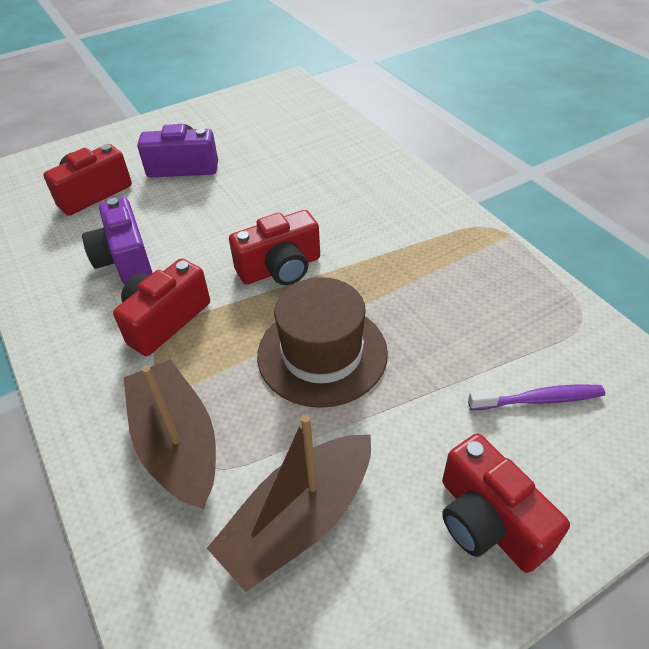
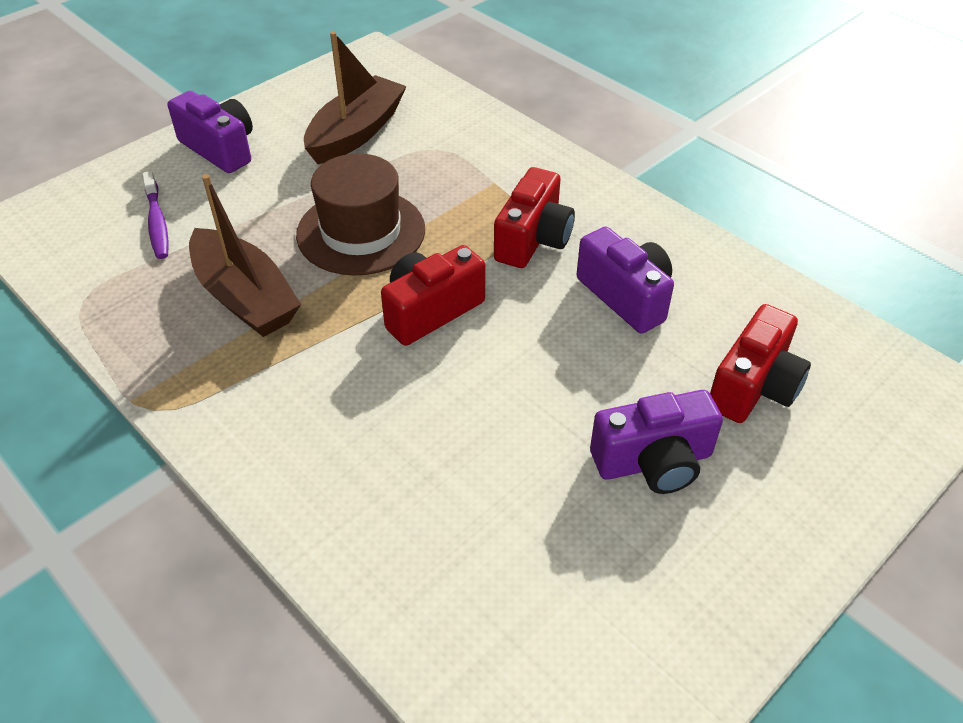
camera: 165 degrees right, 0 degrees up
(177, 444) = (465, 157): brown boat -> brown boat (245, 297)
(488, 521) = (220, 149): red camera -> purple camera
(539, 399) = (157, 223): purple toothbrush -> purple toothbrush turned 90 degrees counterclockwise

